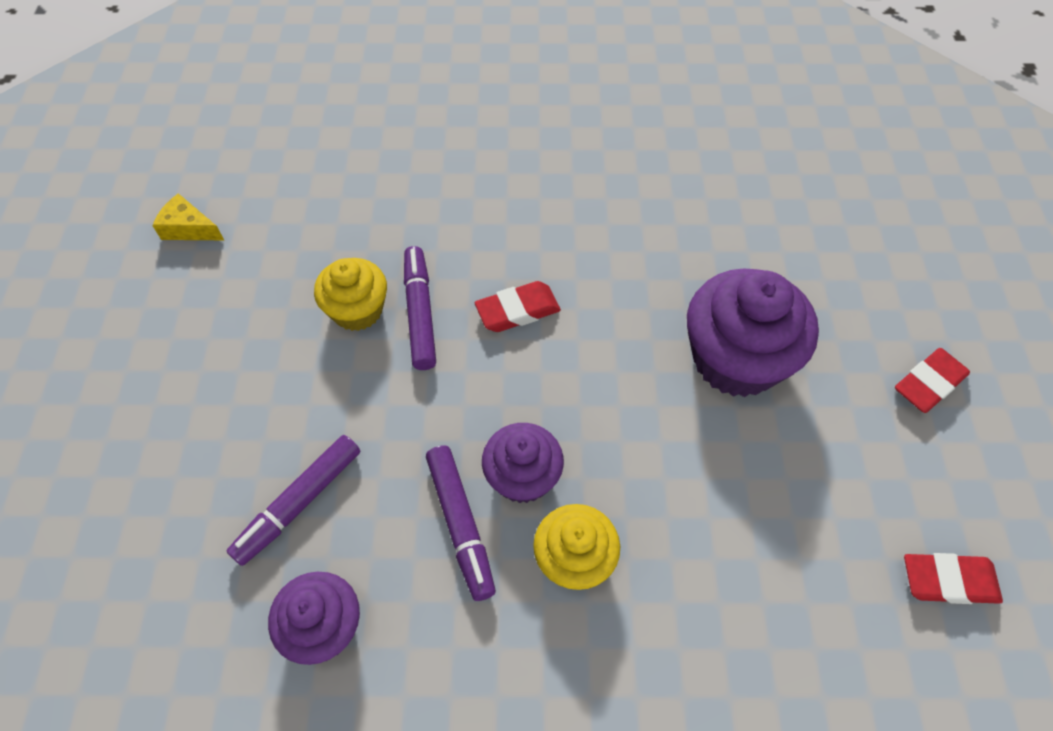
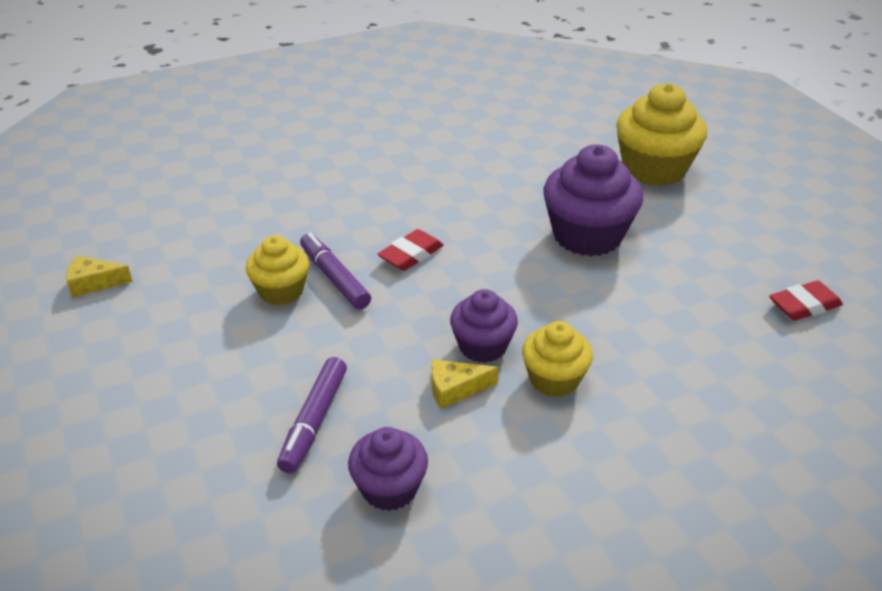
camera: 25 degrees left, 20 degrees down
(461, 524) = (455, 389): purple marker -> yellow cheese
(883, 282) = (654, 169): none -> yellow cupcake
(928, 383) = (719, 211): red eraser -> none

